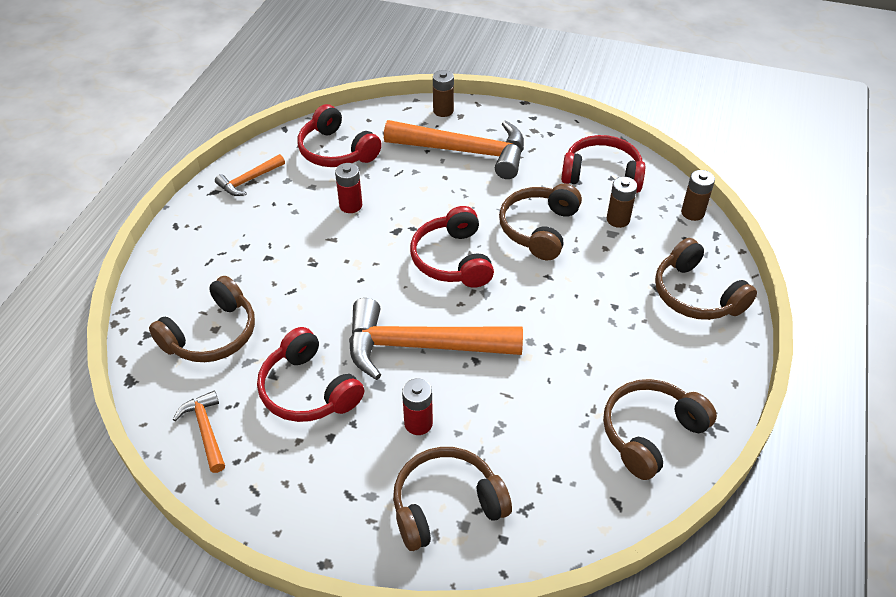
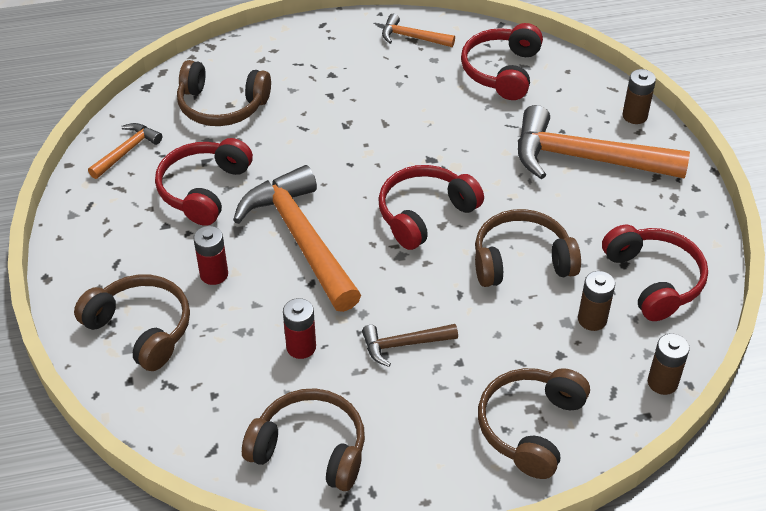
camera: 60 degrees right, 0 degrees up
(350, 205) = (437, 114): red battery -> red battery (301, 347)
(464, 152) = (586, 158): orange hammer -> orange hammer turned 120 degrees clockwise
(578, 330) = (404, 344): none -> brown hammer

